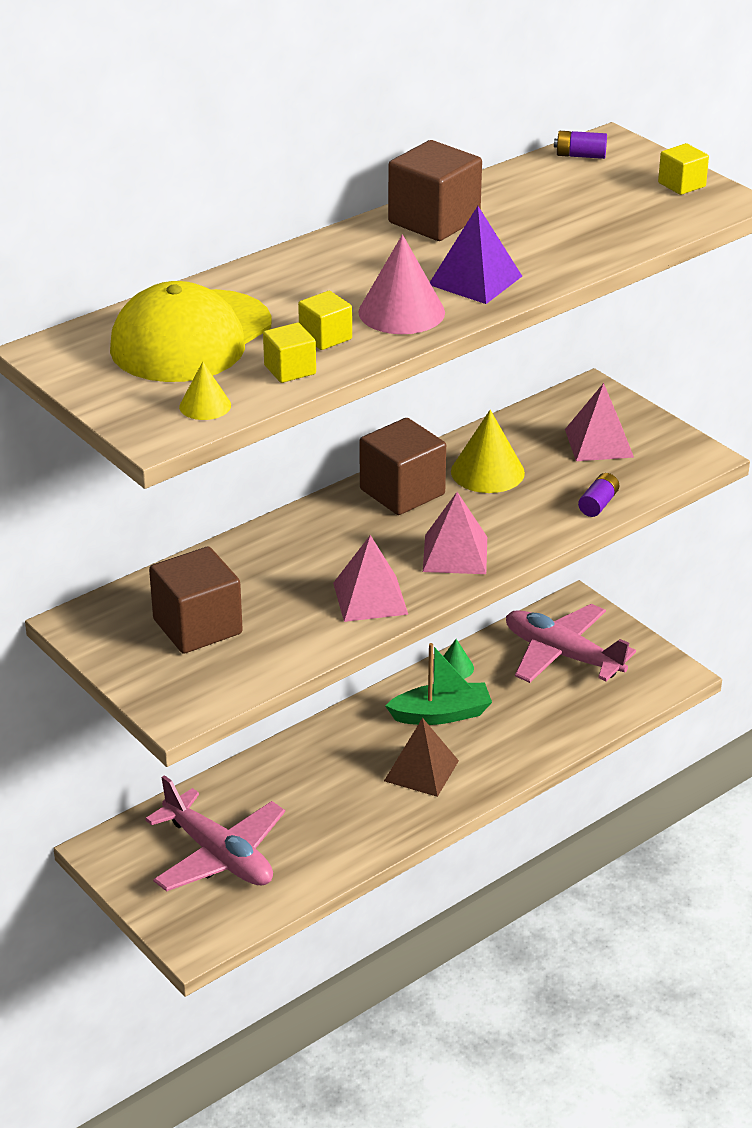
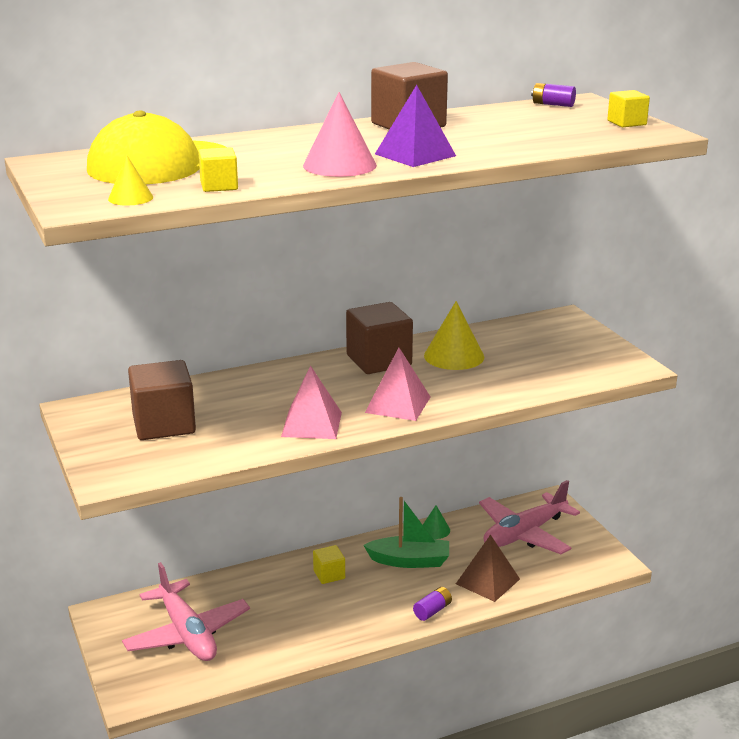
camera: 15 degrees right, 10 degrees down
(325, 337) = (265, 172): yellow cube -> yellow cube (329, 574)
(421, 770) = (375, 598): brown pyramid -> brown pyramid (487, 581)
(562, 655) = (524, 534): pink plane -> pink plane turned 90 degrees counterclockwise
(598, 443) = (554, 349): pink pyramid -> none
(598, 504) = (534, 387): purple battery -> purple battery (432, 611)

